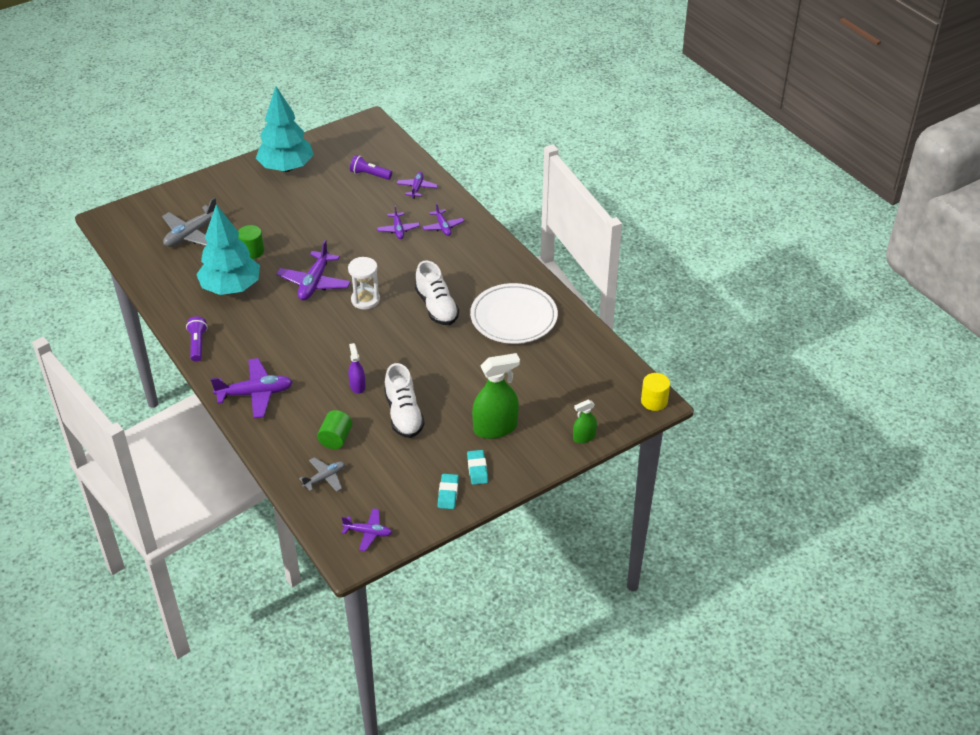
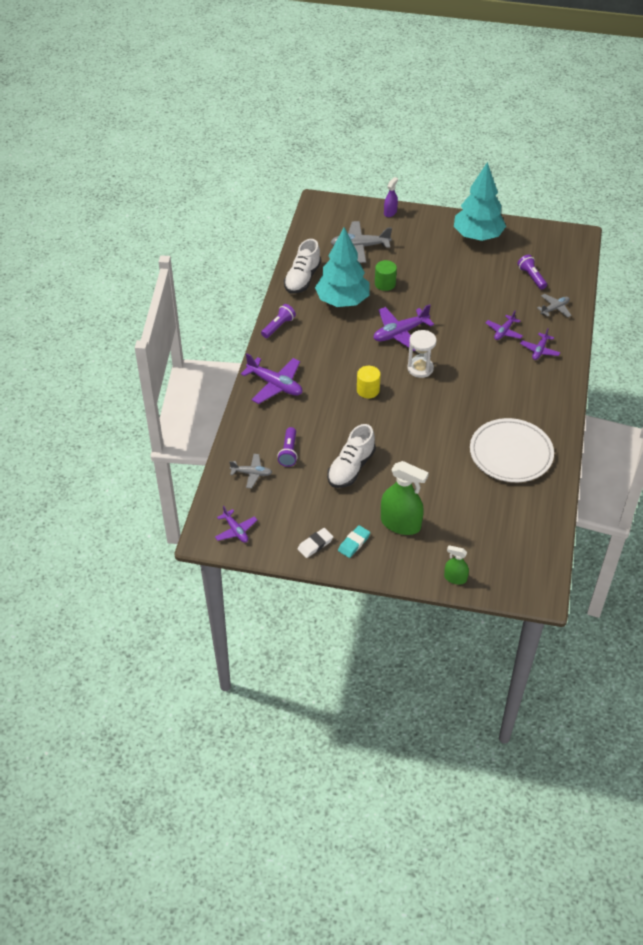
camera: 45 degrees right, 5 degrees up
(336, 439) = (289, 452): green cylinder -> purple flashlight
(357, 386) = (344, 426): purple spray bottle -> purple spray bottle (390, 212)
(417, 188) = (554, 309): purple plane -> grey plane
(436, 307) = (463, 407): white shoe -> white shoe (302, 279)
(448, 493) = (315, 544): turquoise eraser -> white eraser
(654, 401) = (541, 592): yellow cylinder -> yellow cylinder (368, 390)

